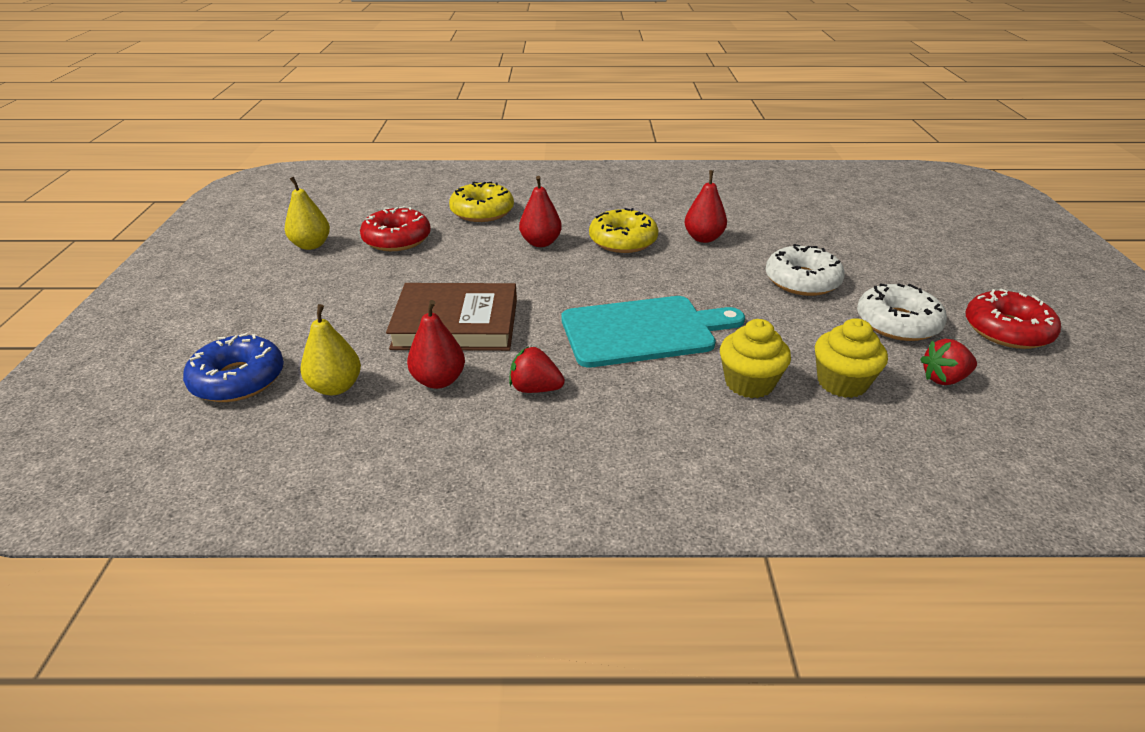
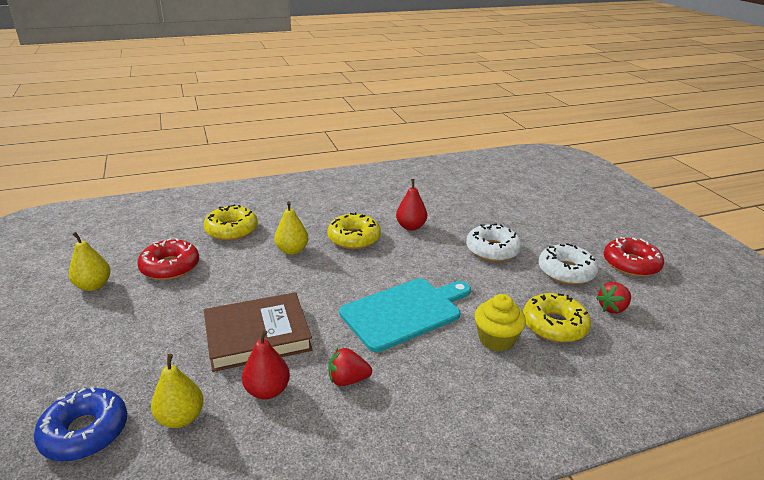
camera: 20 degrees left, 5 degrees down
(540, 243) = (292, 250): red pear -> yellow pear
(842, 383) = (554, 325): yellow cupcake -> yellow donut

